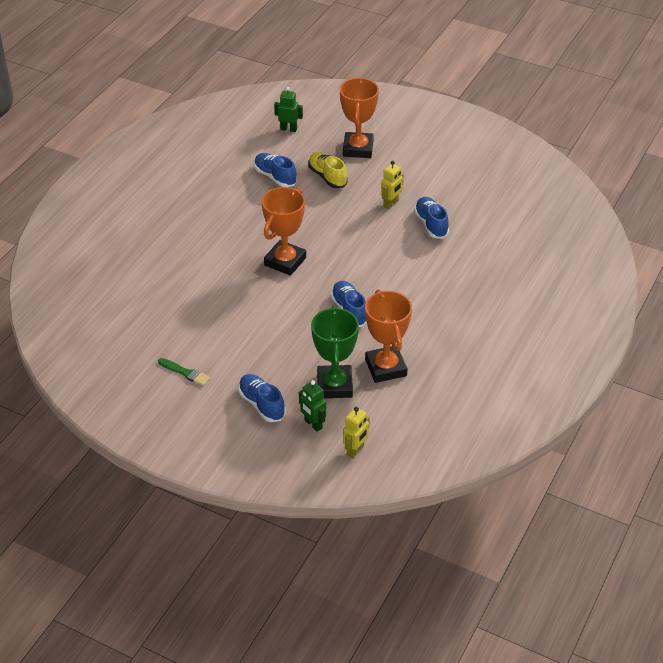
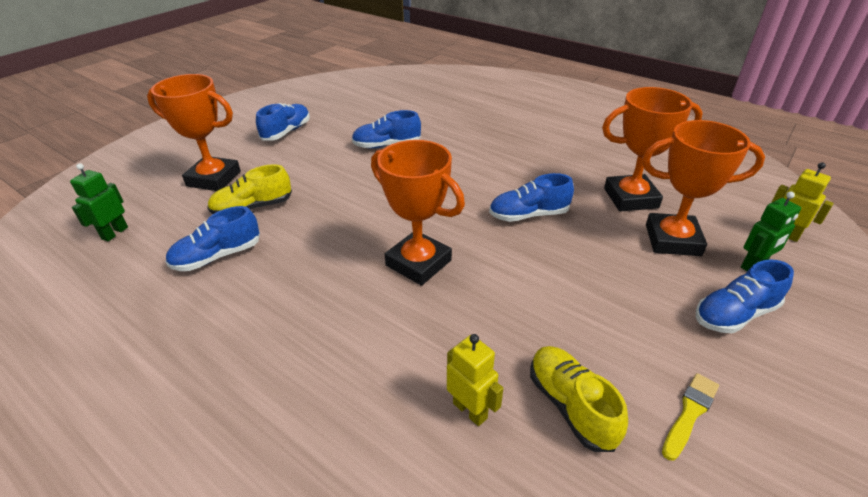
camera: 80 degrees left, 5 degrees down
(185, 328) = (570, 405): none -> yellow shoe
(185, 373) = (690, 413): green brush -> yellow brush
(334, 385) = (672, 240): green trophy -> orange trophy
(391, 204) = (338, 166): yellow robot -> yellow robot (470, 410)
(436, 165) = (286, 132): none -> blue shoe

